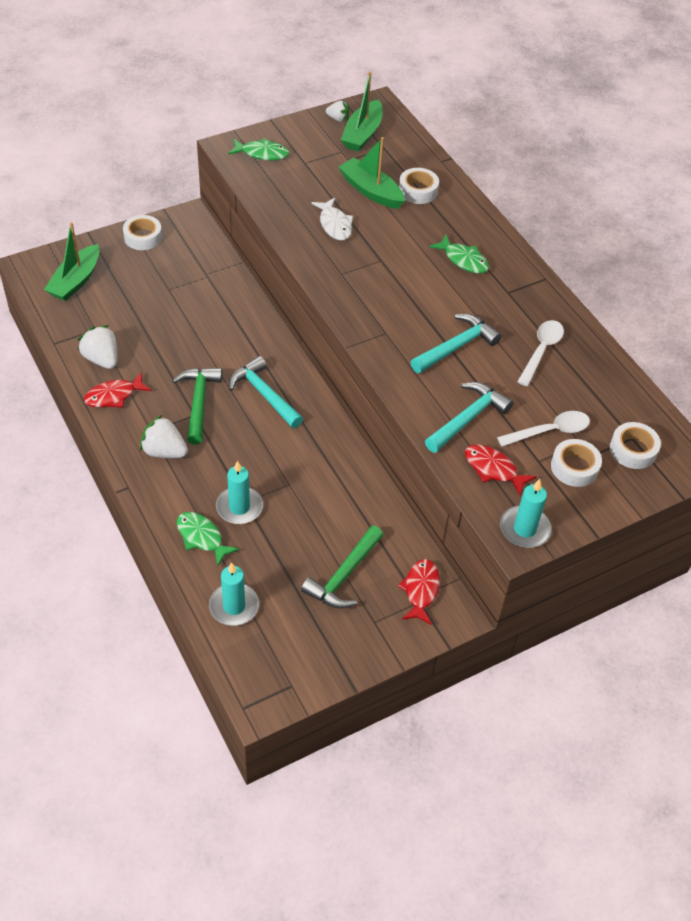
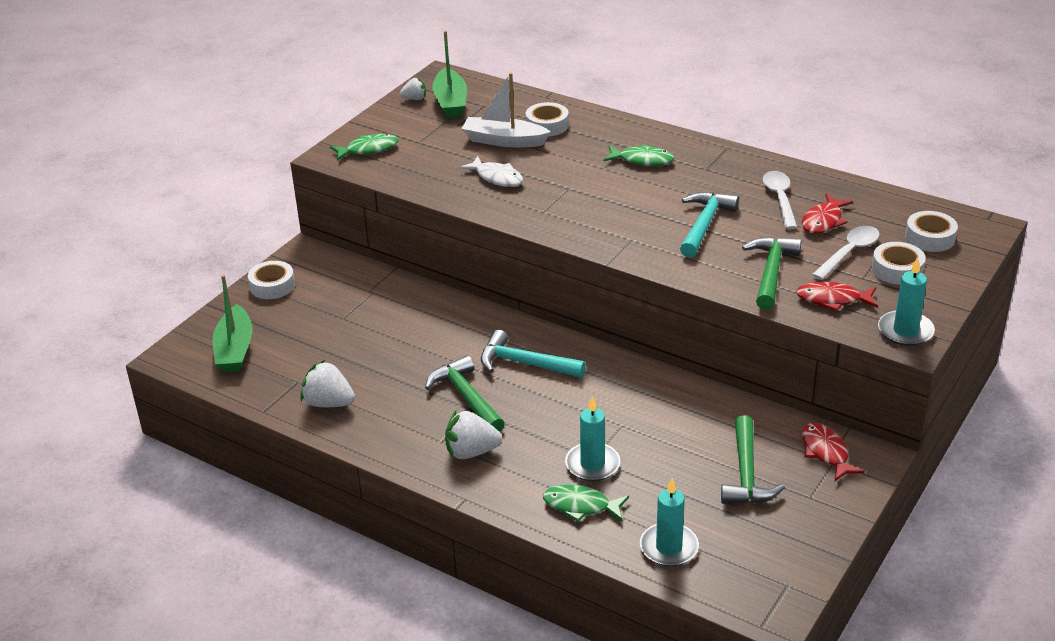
camera: 25 degrees left, 15 degrees down
(114, 396) = (372, 428): red fish -> red fish (823, 221)
(371, 191) = (504, 141): green boat -> white boat
(468, 418) = (771, 272): turquoise hammer -> green hammer

